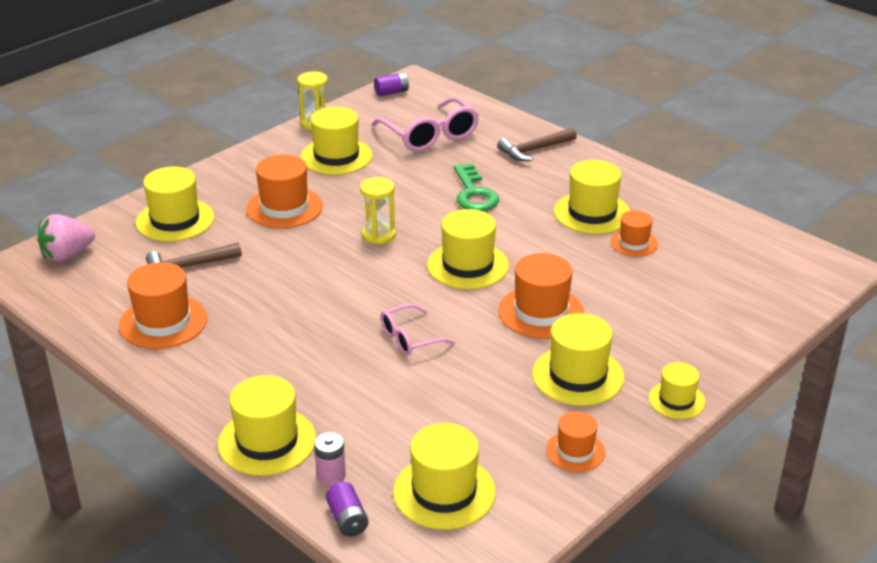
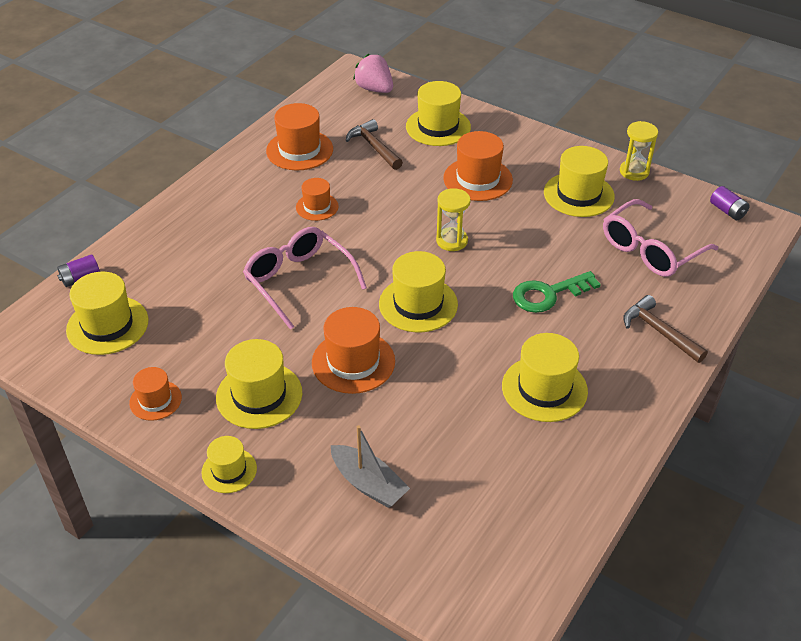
camera: 80 degrees right, 10 degrees up
(267, 441) = (164, 226): yellow hat -> none
(331, 476) = (127, 263): pink battery -> none
(410, 338) = (299, 281): pink glasses -> pink glasses, size x1.71
(634, 243) = (495, 427): orange hat -> orange hat (317, 207)
(695, 317) = (368, 484): none -> grey boat

